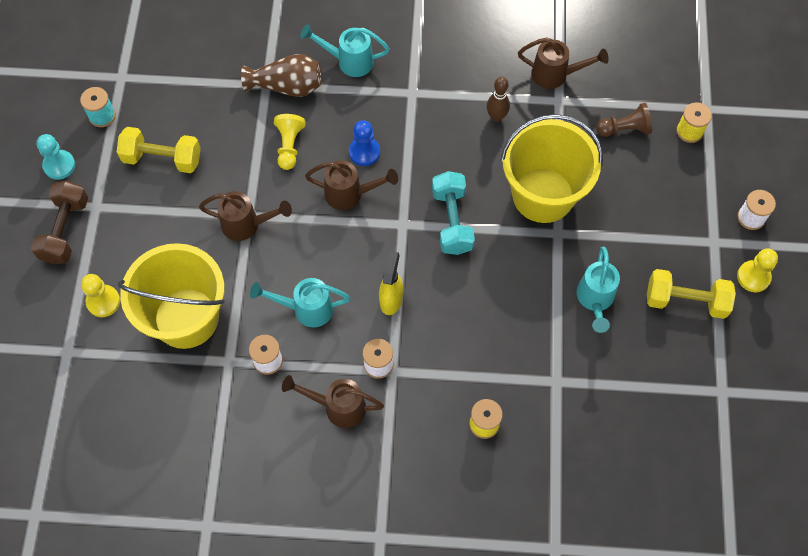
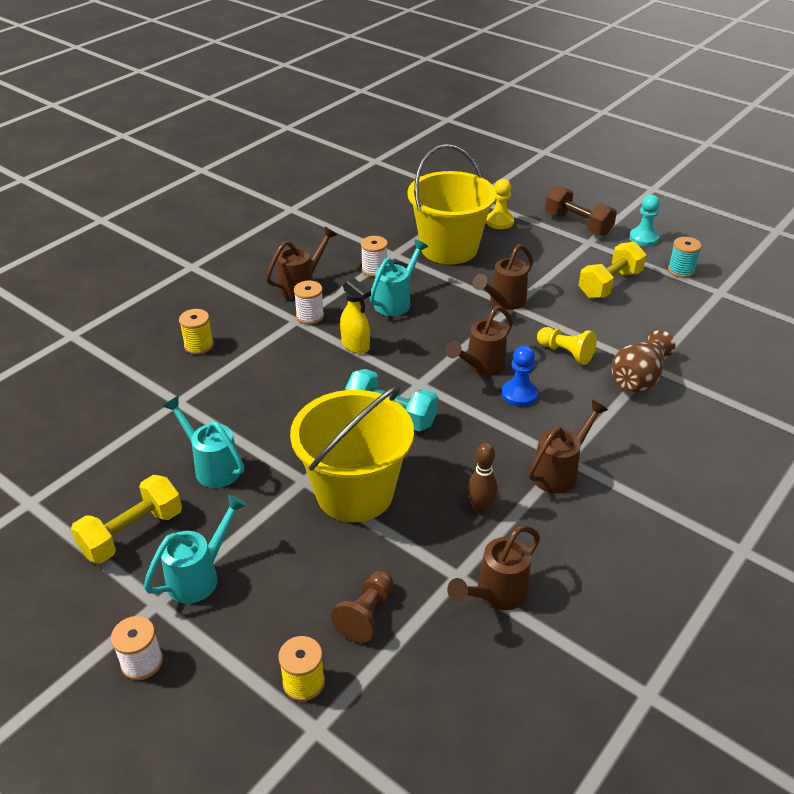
camera: 125 degrees right, 25 degrees down
(349, 61) = (642, 431): turquoise watering can -> turquoise watering can (200, 575)
(427, 90) = (560, 471): none -> brown watering can
(753, 277) = (84, 610): yellow pawn -> none

